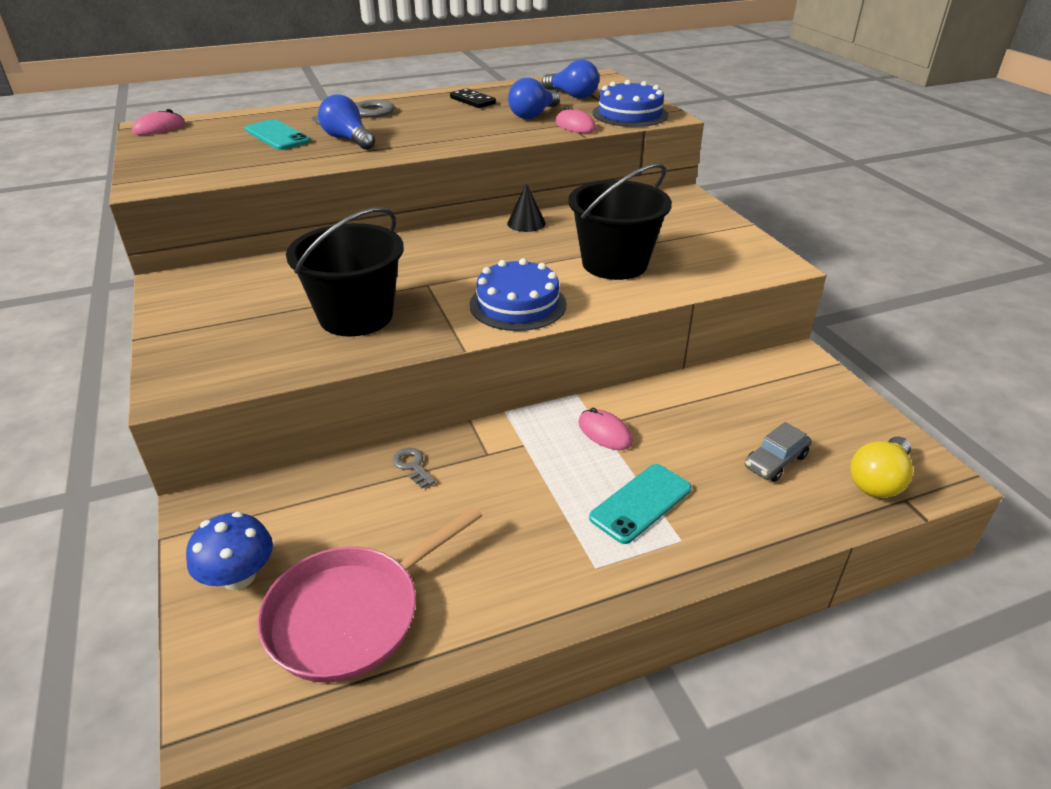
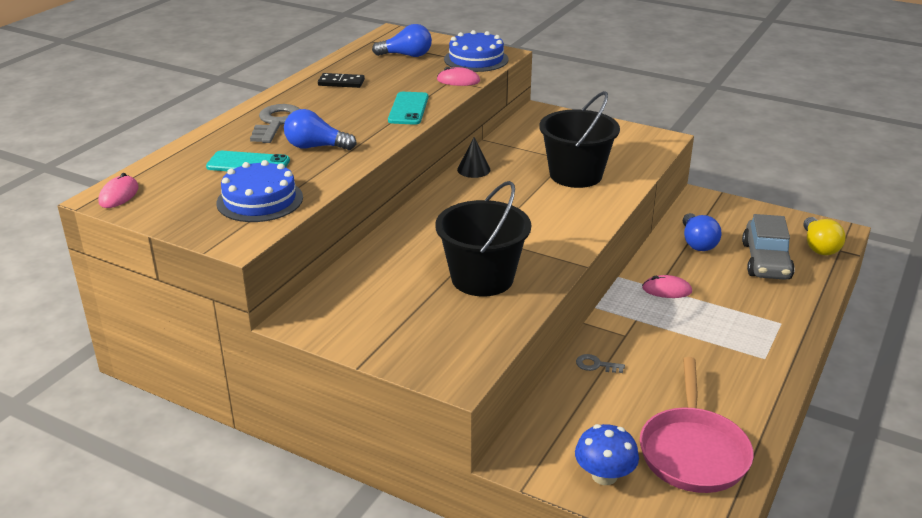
camera: 40 degrees left, 5 degrees down
(517, 304) = (566, 225): blue cake -> blue cake (260, 200)
(533, 115) = (412, 81): blue light bulb -> blue light bulb (697, 243)
(640, 503) = (738, 316): turquoise phone -> turquoise phone (408, 109)
(775, 461) = (766, 261): grey car -> grey car, size x1.73

